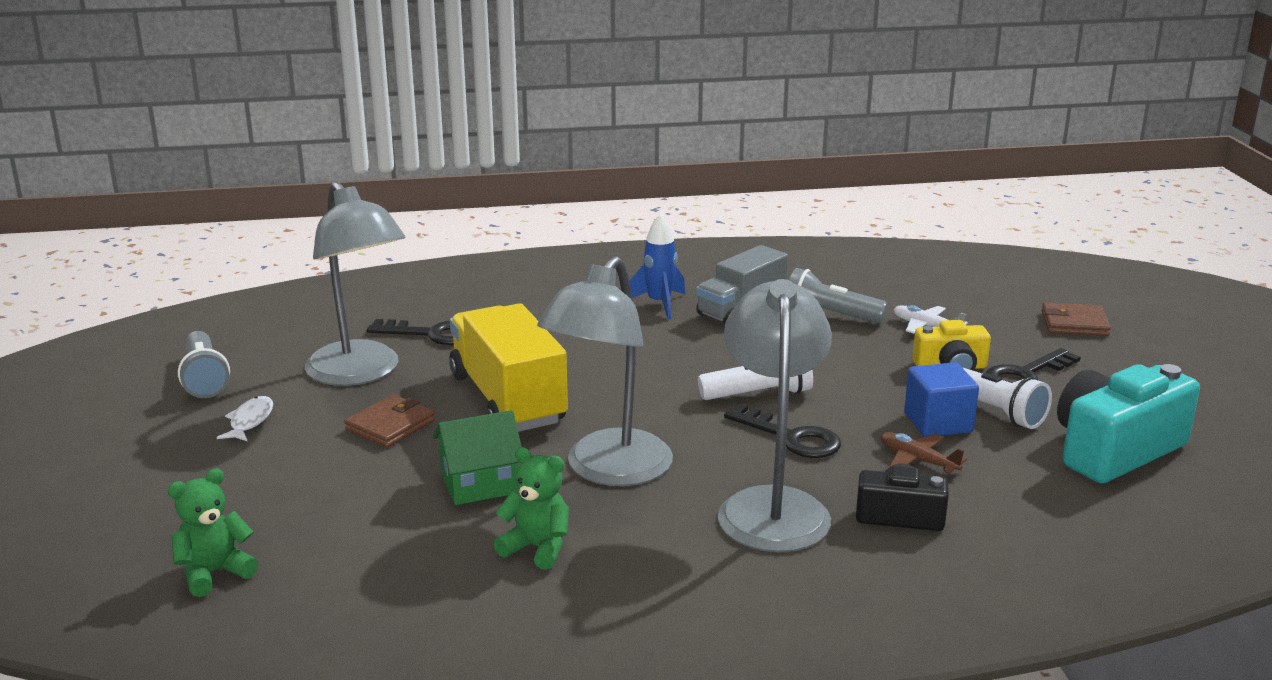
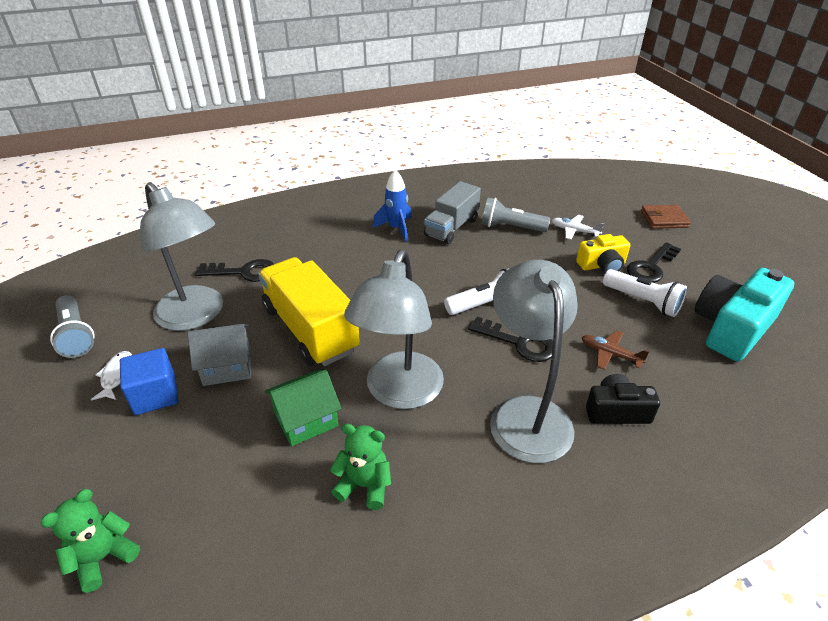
camera: 10 degrees left, 15 degrees up
(390, 425) = (227, 367): brown wallet -> grey house
(938, 423) = (611, 316): blue cube -> blue cube (155, 395)

